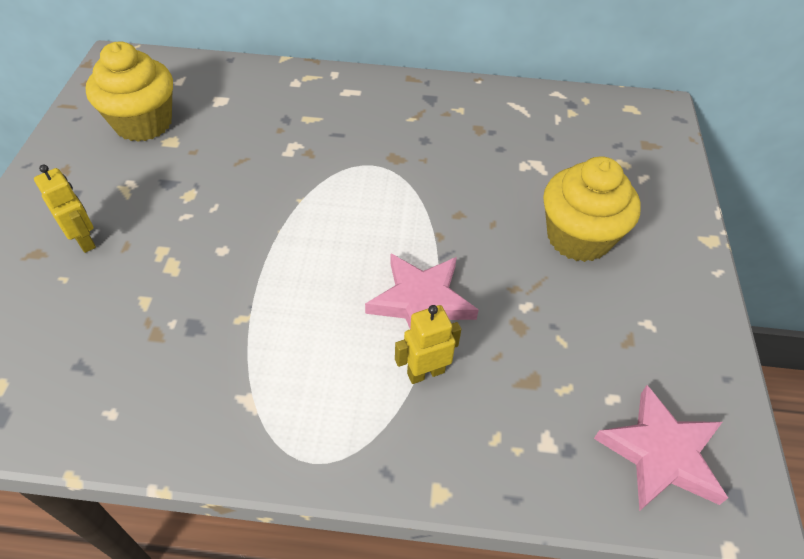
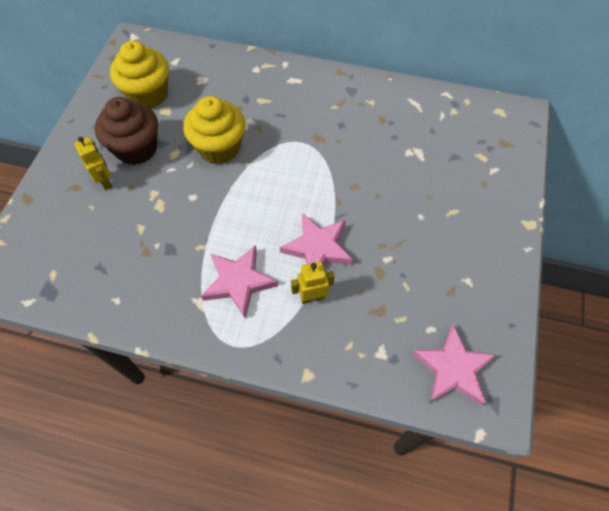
camera: 10 degrees right, 10 degrees up
(130, 193) = (136, 148): none -> brown cupcake
(308, 363) = (239, 282): none -> pink star
(578, 237) = (435, 212): yellow cupcake -> yellow cupcake (219, 148)

